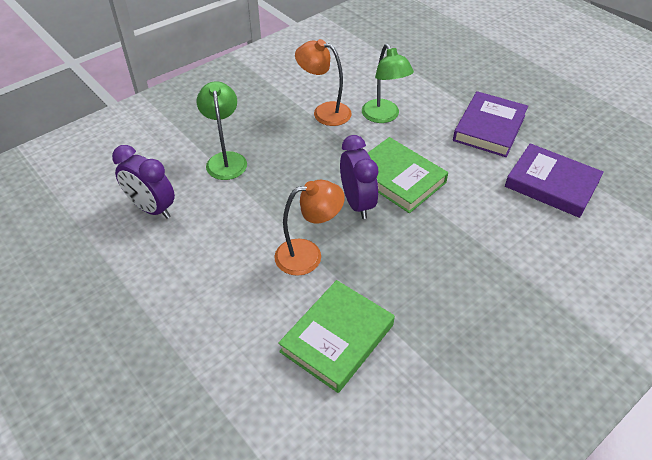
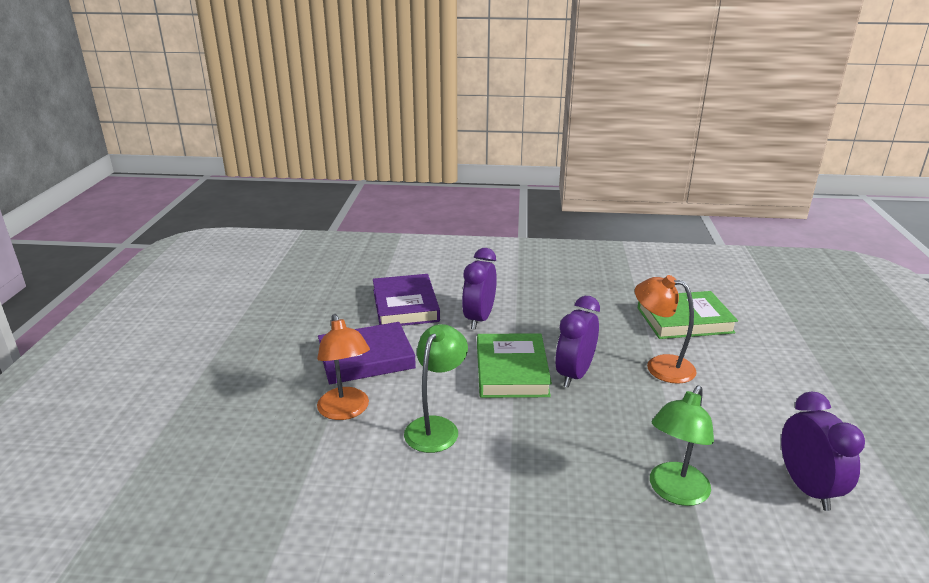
camera: 135 degrees left, 20 degrees down
(324, 112) = (491, 475): orange lamp -> orange lamp (346, 411)
(486, 209) = (479, 319): none -> purple clock

